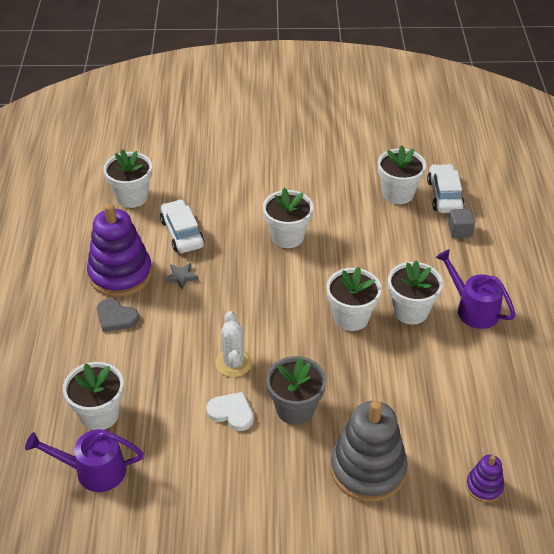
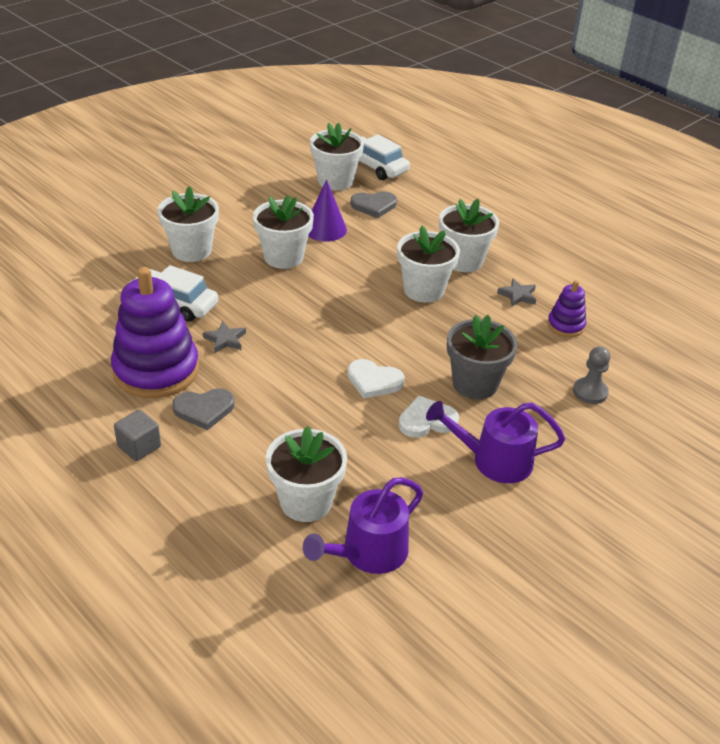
camera: 45 degrees left, 5 degrees down
(132, 197) = (74, 298): white flower pot -> white flower pot (191, 250)
(233, 363) = (374, 381): white cactus -> white heart
(342, 230) = (325, 229): none -> purple cone
(368, 469) = (590, 392): grey stacking toy -> grey pawn
(401, 229) = (374, 206): none -> grey heart
(415, 363) = (518, 295): none -> grey star
(459, 231) = (421, 186): grey cube -> grey cube (139, 446)
(473, 309) = (506, 235): purple watering can -> purple watering can (494, 460)
(484, 486) = (679, 350): purple stacking toy -> purple stacking toy (565, 325)

